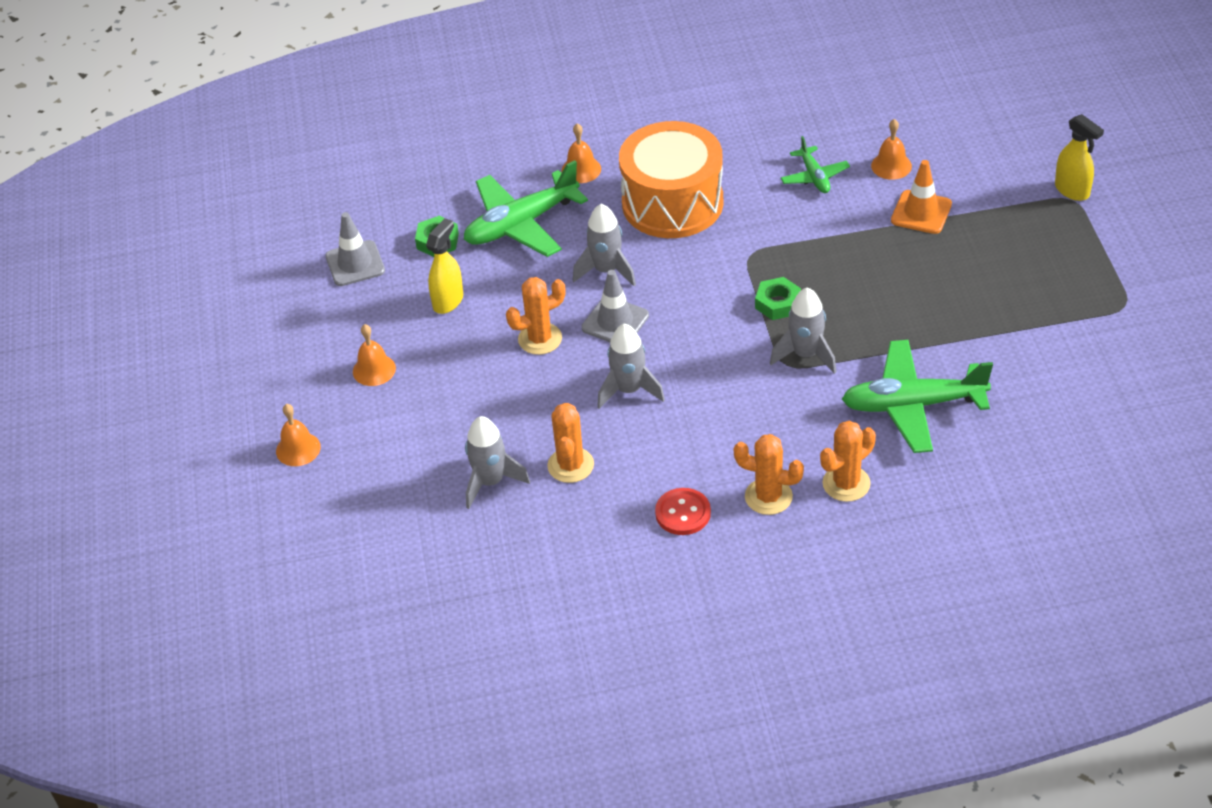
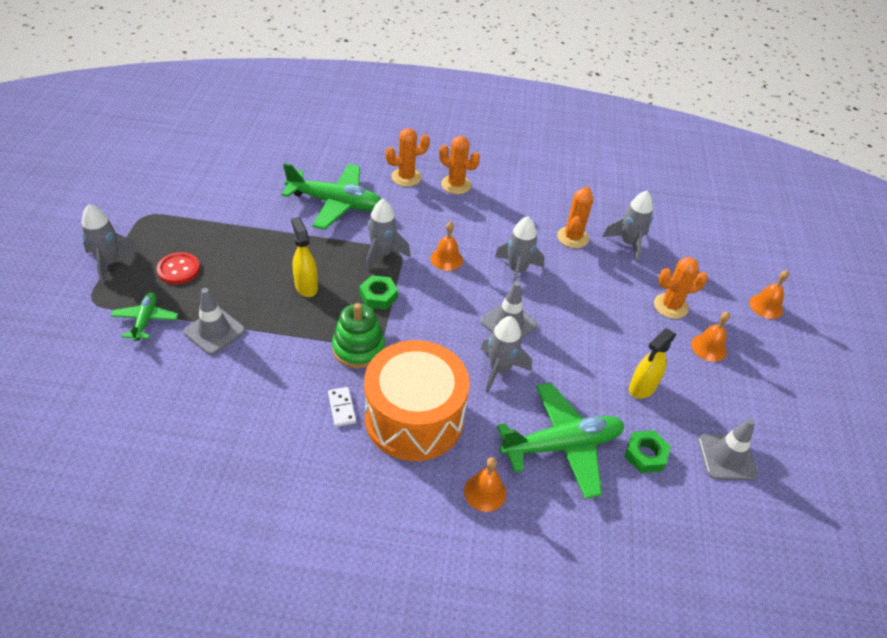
camera: 170 degrees left, 0 degrees up
(540, 339) = (571, 329): orange cactus -> orange cactus (670, 306)
(683, 513) = (511, 192): red button -> red button (179, 269)
(745, 190) = (342, 408): none -> white domino
(764, 244) = (358, 348): none -> green stacking toy
(814, 177) = (273, 399): green plane -> green plane (145, 320)
(891, 166) = (199, 385): orange bell -> orange bell (446, 259)
(921, 212) = (214, 331): orange traffic cone -> grey traffic cone
(1072, 191) = (83, 308): yellow spray bottle -> yellow spray bottle (306, 286)
(1100, 241) = (109, 262): none -> grey rocket

